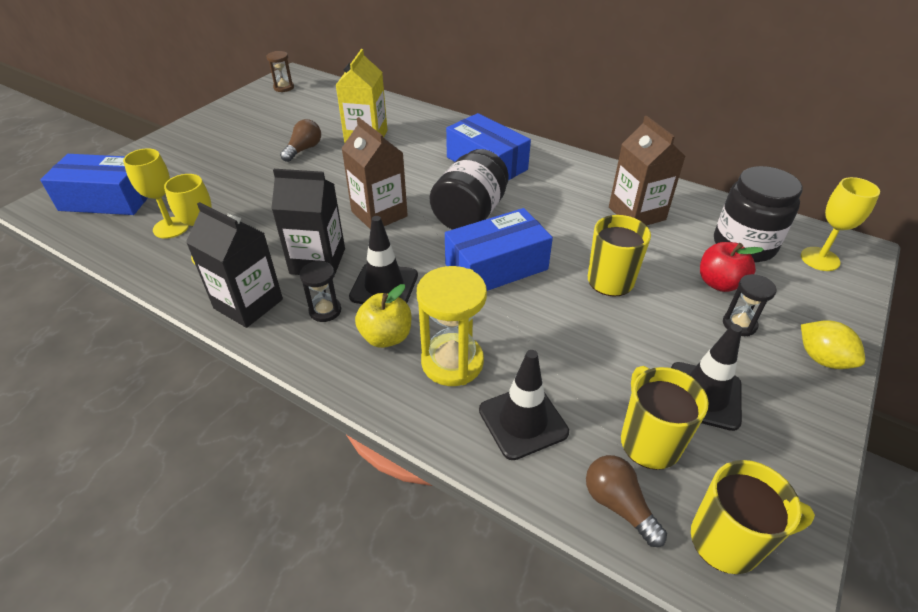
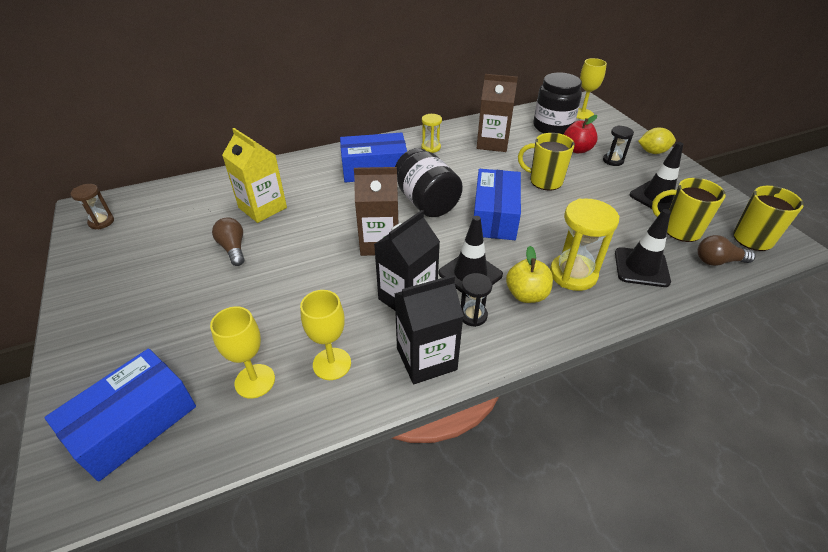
camera: 55 degrees left, 0 degrees up
(569, 178) = (431, 147): none -> yellow hourglass

